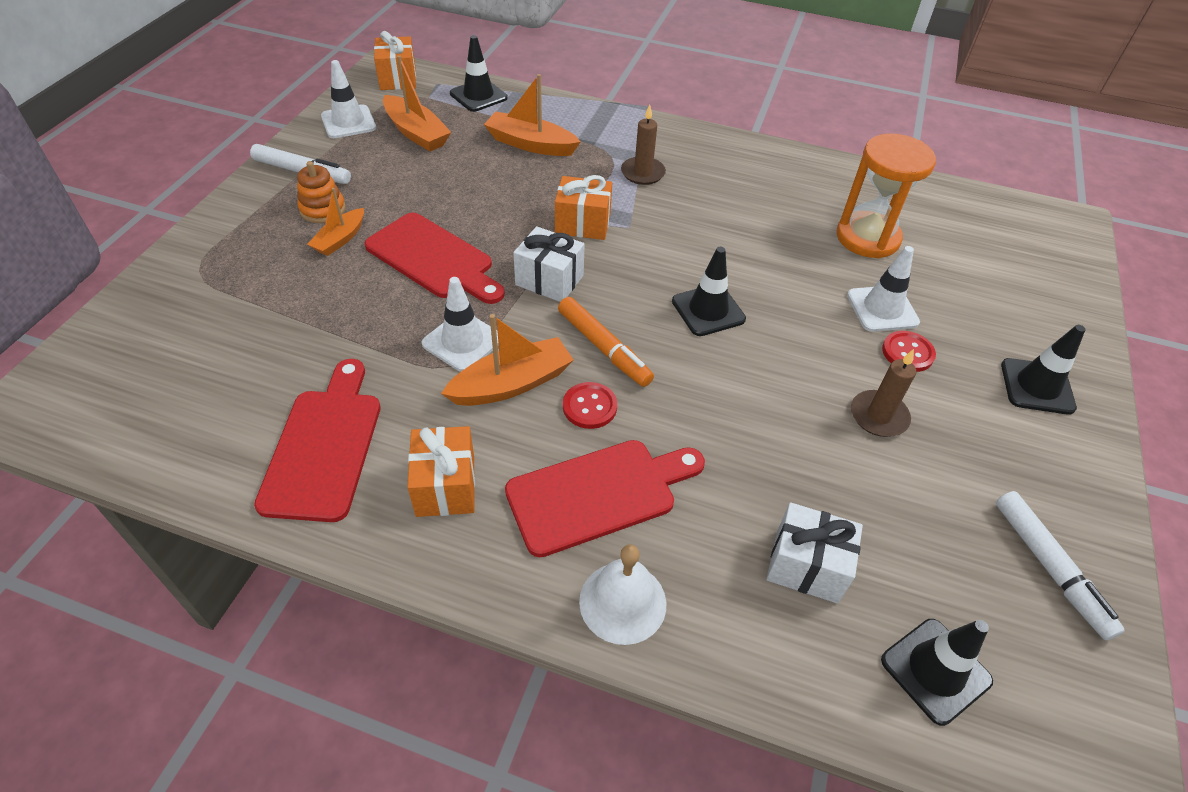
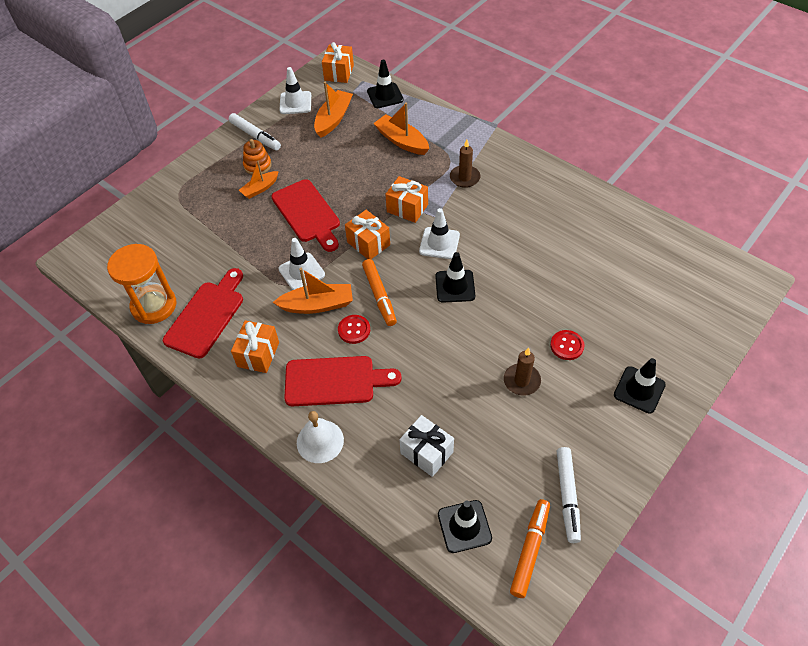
camera: 25 degrees right, 5 degrees up
(416, 133) = (333, 119): orange boat -> orange boat turned 135 degrees counterclockwise
(549, 280) = (368, 243): white gift -> orange gift
(867, 238) = (592, 259): orange hourglass -> orange hourglass (154, 306)
(882, 309) = (569, 312): white traffic cone -> white traffic cone (439, 243)
(1054, 674) = (530, 550): none -> orange marker

